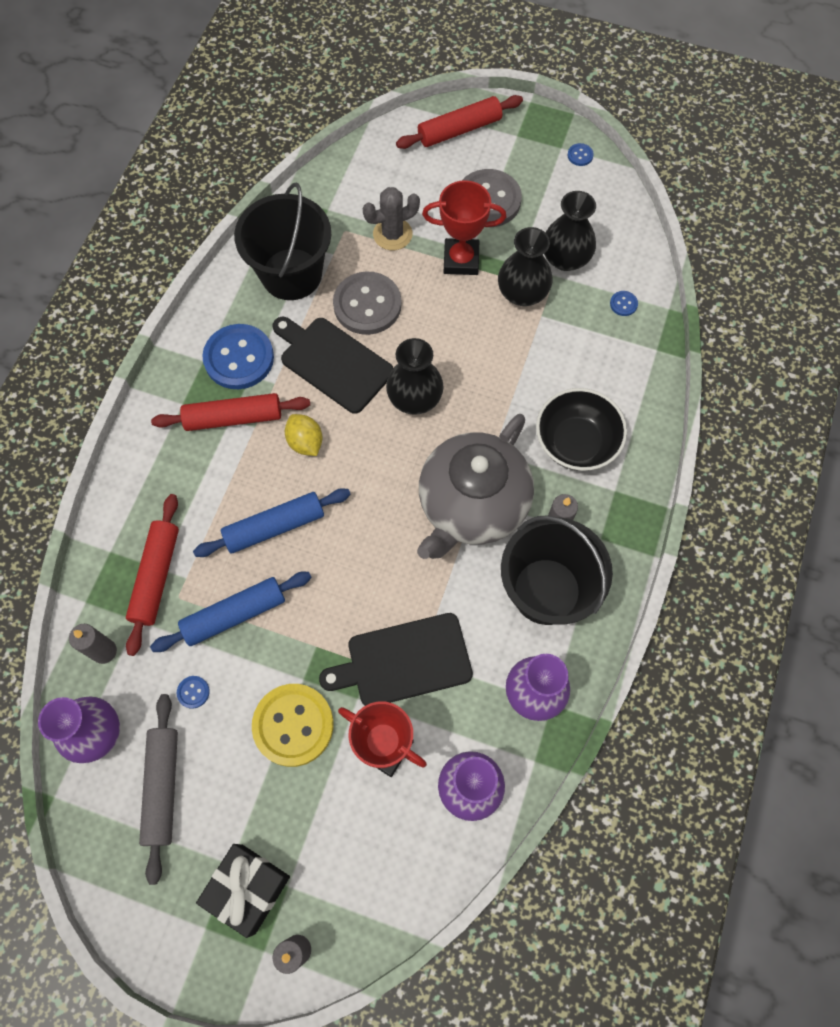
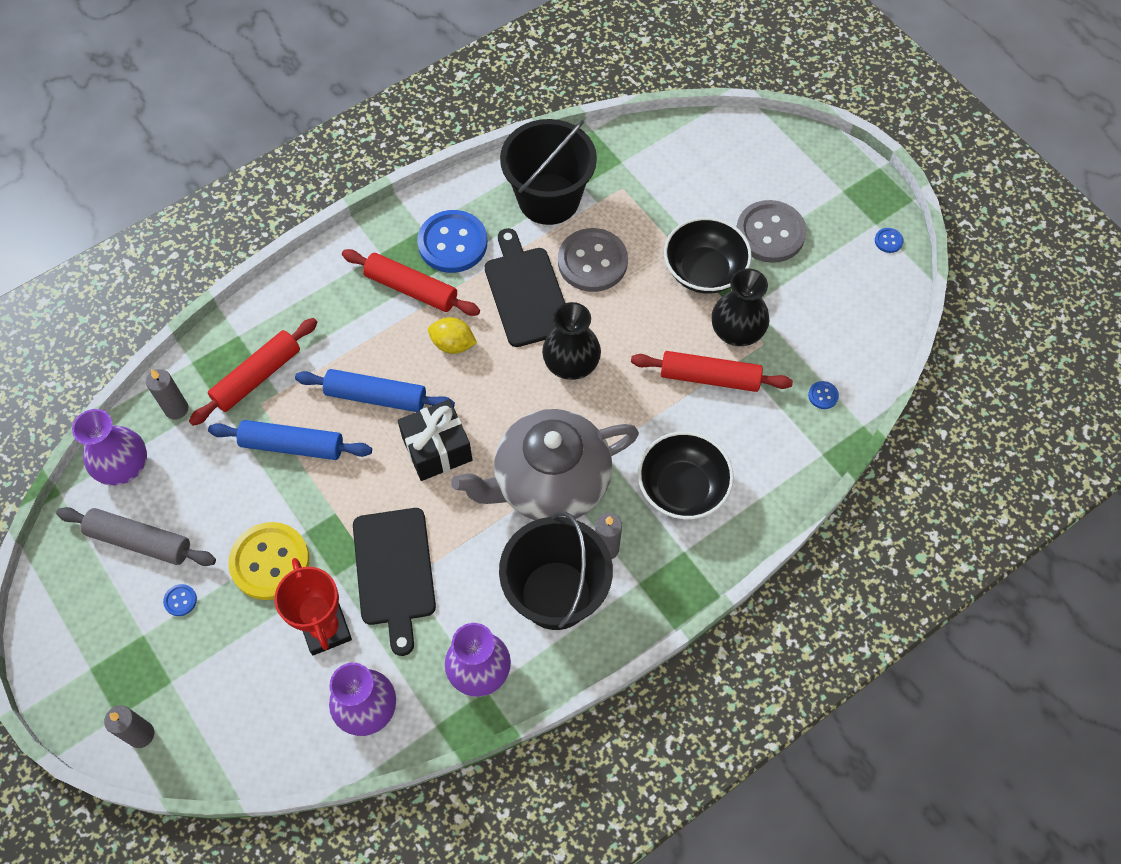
camera: 35 degrees right, 5 degrees down
(162, 787) = (140, 541): grey rolling pin -> grey rolling pin turned 75 degrees clockwise
(193, 692) = (216, 484): blue button -> blue button (180, 600)
(248, 888) = (142, 662): black gift -> black gift (437, 449)
(305, 442) = (453, 344): yellow lemon -> yellow lemon turned 75 degrees counterclockwise
(392, 234) = (661, 214): grey cactus -> none
(404, 661) = (394, 571): black cutting board -> black cutting board turned 120 degrees counterclockwise
(459, 130) = (792, 157): red rolling pin -> red rolling pin (709, 377)
(461, 260) = (704, 271): red trophy -> black bowl
(565, 258) = (800, 324): black vase -> none

